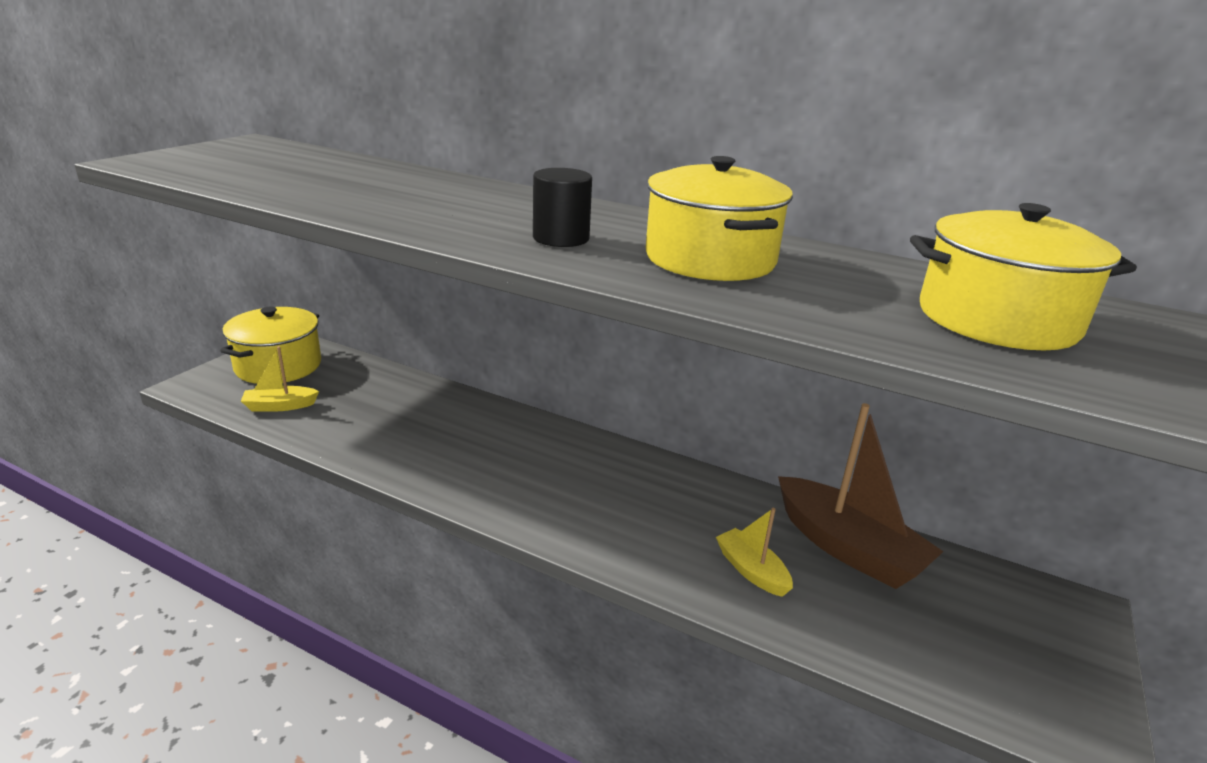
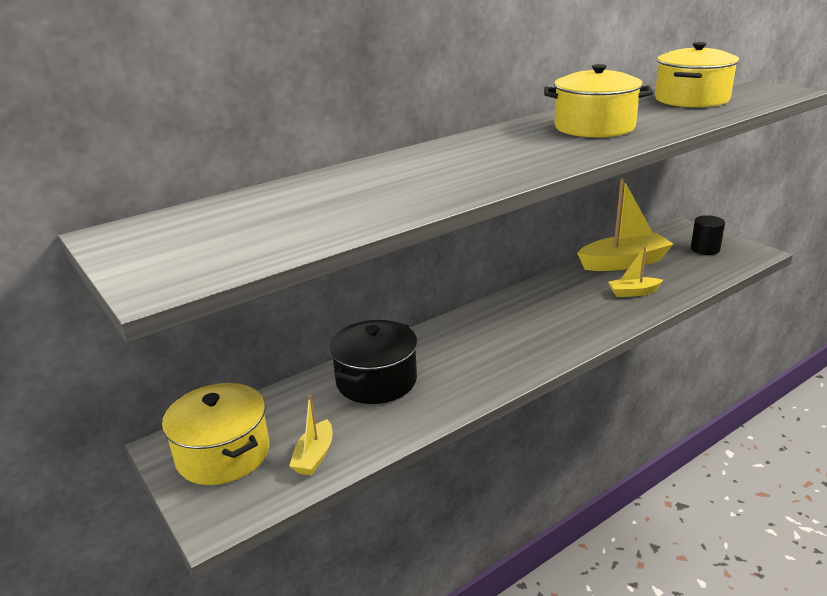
camera: 60 degrees left, 0 degrees up
(413, 409) = (376, 381): none -> black pot
(561, 238) = (541, 151): black cylinder -> black cylinder (705, 249)
(848, 548) = (624, 263): brown boat -> yellow boat

